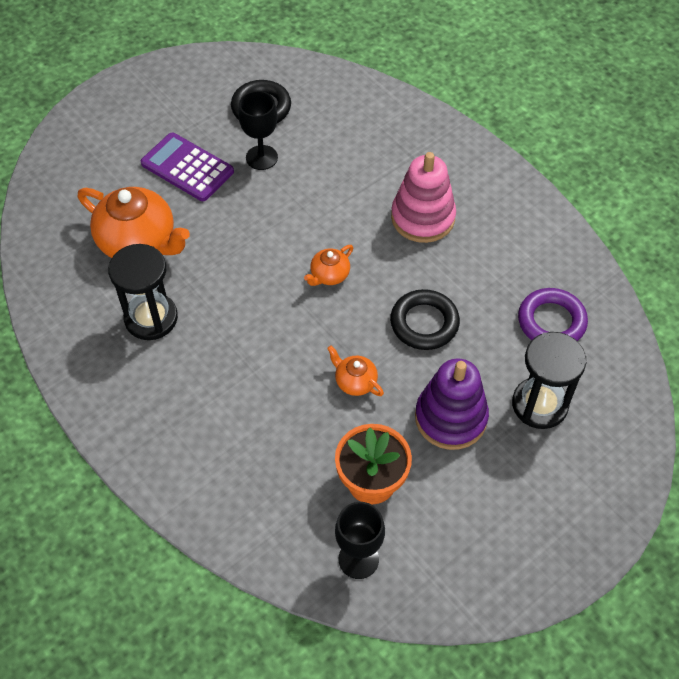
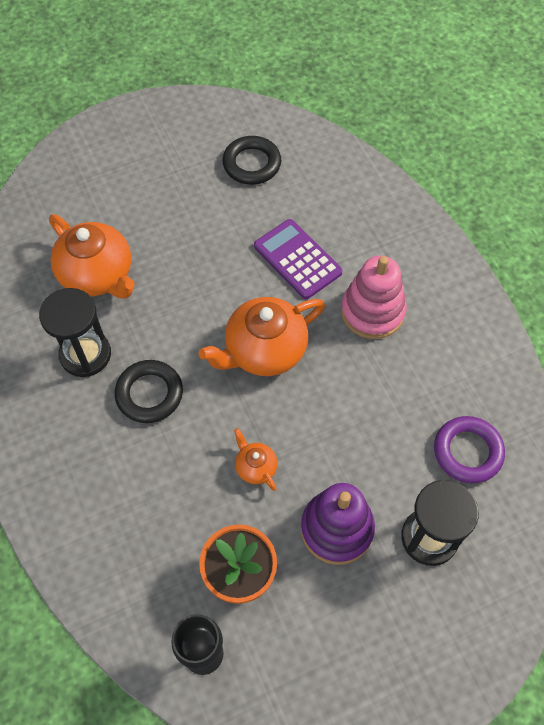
camera: 15 degrees right, 5 degrees up
(187, 168) = (165, 210): purple calculator -> purple calculator (297, 259)
(261, 157) = (237, 215): black goblet -> none
(329, 275) = (264, 350): orange teapot -> orange teapot, size x2.08
(424, 323) = (341, 422): black ring -> black ring (149, 394)

